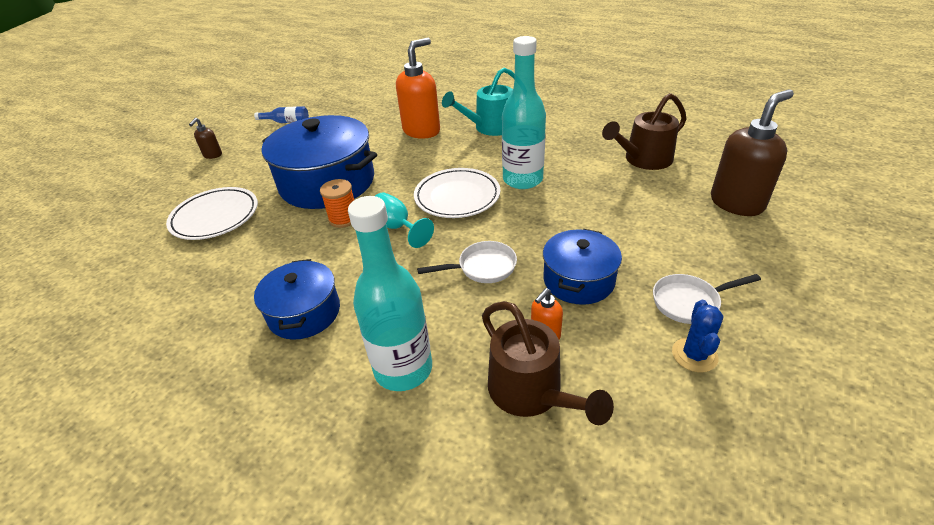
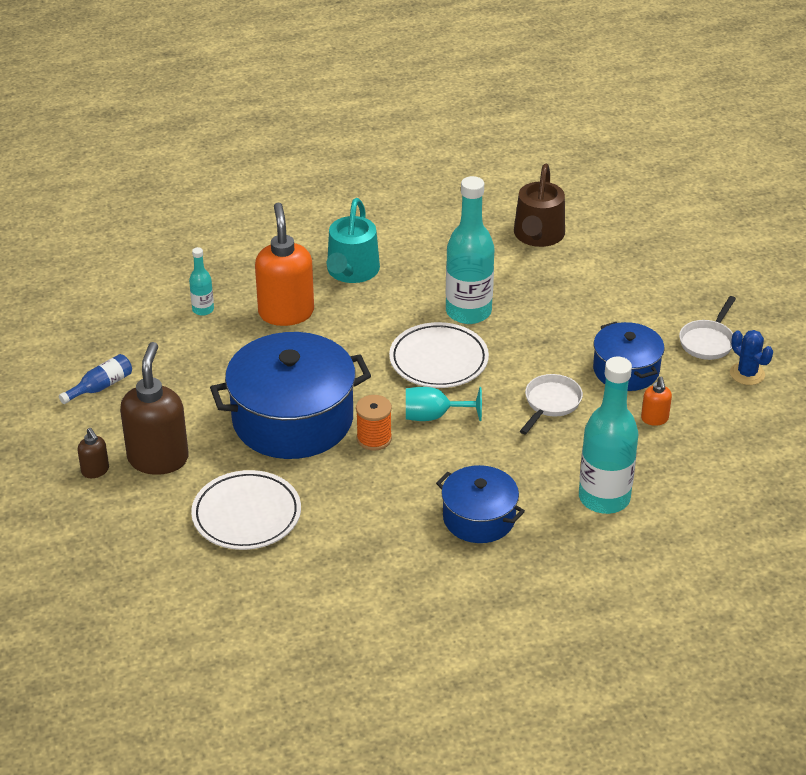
camera: 50 degrees left, 0 degrees up
(388, 111) = (203, 309): none -> turquoise bottle
(531, 392) = (692, 456): brown watering can -> none
(737, 203) = (651, 242): brown soap dispenser -> brown soap dispenser (158, 459)

